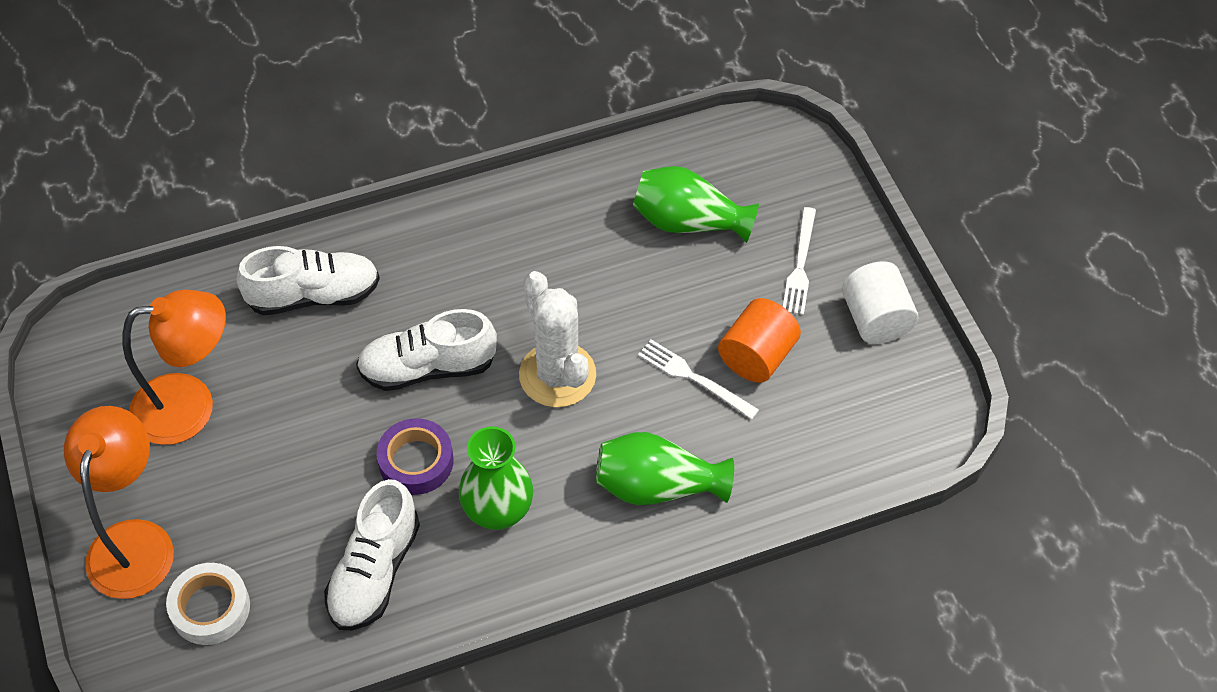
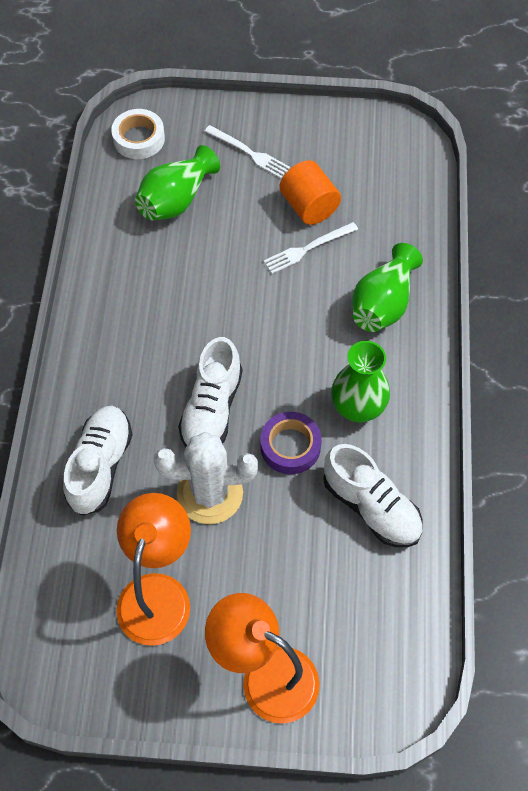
camera: 65 degrees left, 5 degrees up
(210, 608) = (352, 635): white tape -> white tape (139, 139)
(557, 375) = (262, 328): white cactus -> white cactus (210, 494)
(875, 319) = (314, 131): white cylinder -> none

